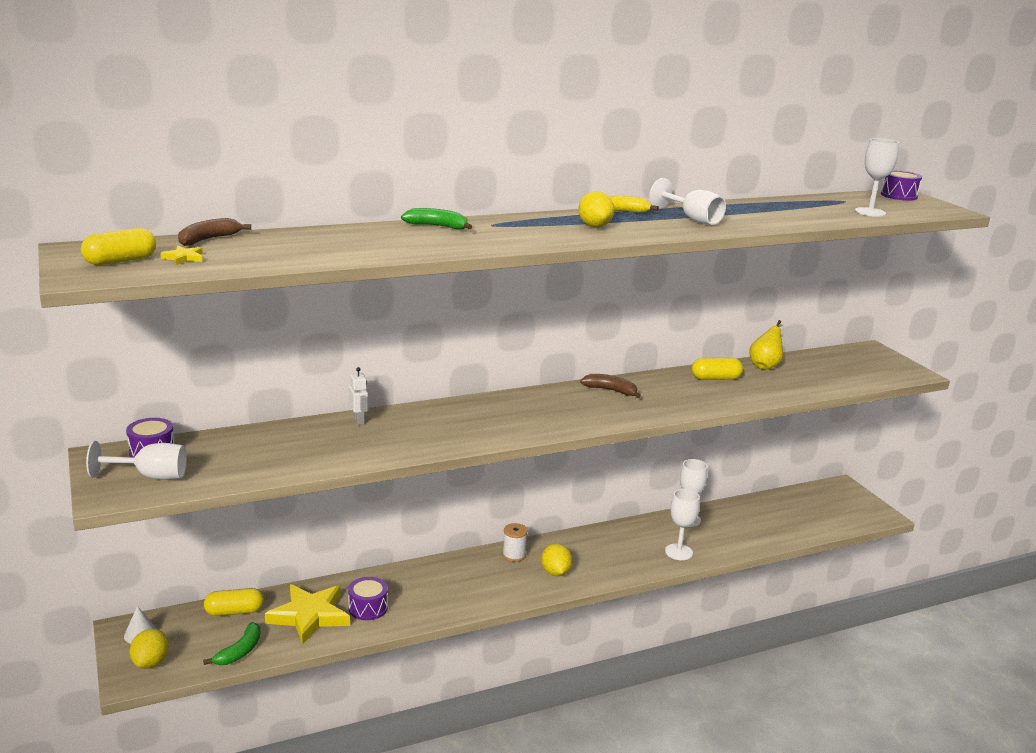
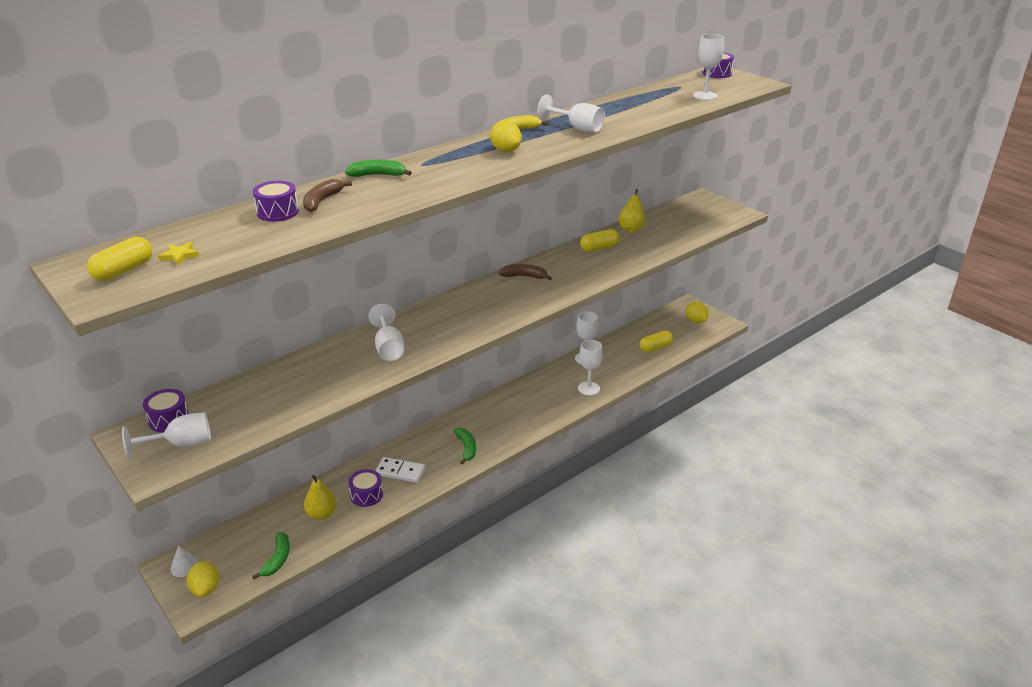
camera: 15 degrees left, 10 degrees up
(208, 239) = (187, 229): brown banana -> brown banana (322, 201)
(234, 611) = (257, 526): yellow capsule -> yellow capsule (655, 348)
(309, 240) = (277, 212): none -> purple drum
(309, 616) = (322, 514): yellow star -> yellow pear
(359, 420) = (334, 349): white robot -> none
(417, 592) = (400, 472): none -> white domino
(419, 430) = (389, 348): none -> white goblet
(504, 584) = (466, 448): none -> green banana
(514, 555) = (464, 420): white spool -> none
(555, 572) = (502, 428): yellow lemon -> yellow lemon (696, 321)

